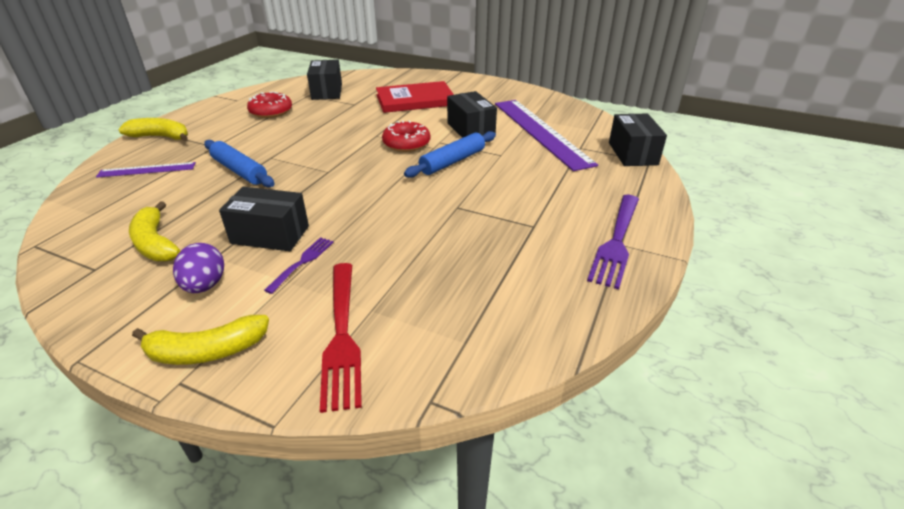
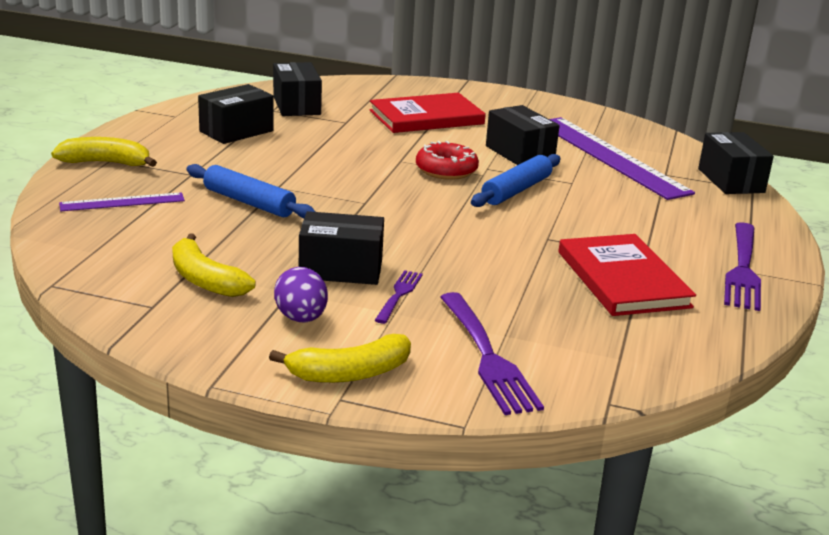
camera: 10 degrees left, 10 degrees down
(271, 111) = (236, 131): red donut -> black box
(341, 335) = (486, 356): red fork -> purple fork
(504, 250) = (622, 279): none -> red book

